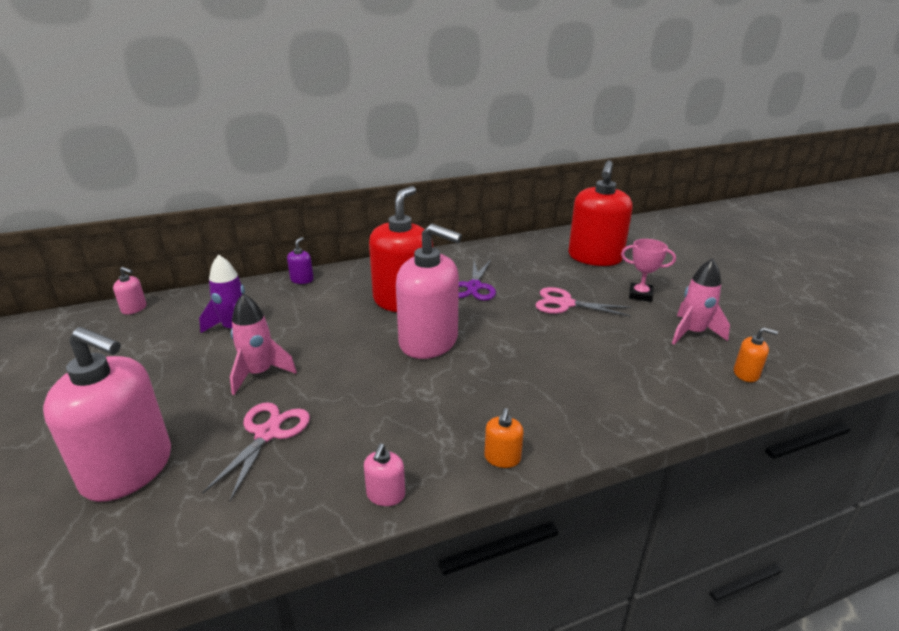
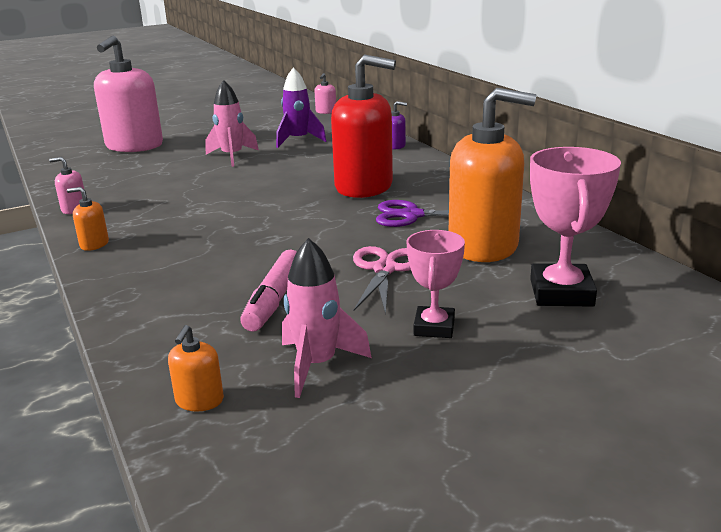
camera: 85 degrees right, 5 degrees down
(267, 433) = (156, 170): pink scissors -> none
(429, 341) = (282, 204): pink soap dispenser -> none
(531, 269) = (483, 246): none -> orange soap dispenser
(595, 257) = (561, 293): red soap dispenser -> pink trophy
(615, 347) = (274, 300): none -> pink marker

